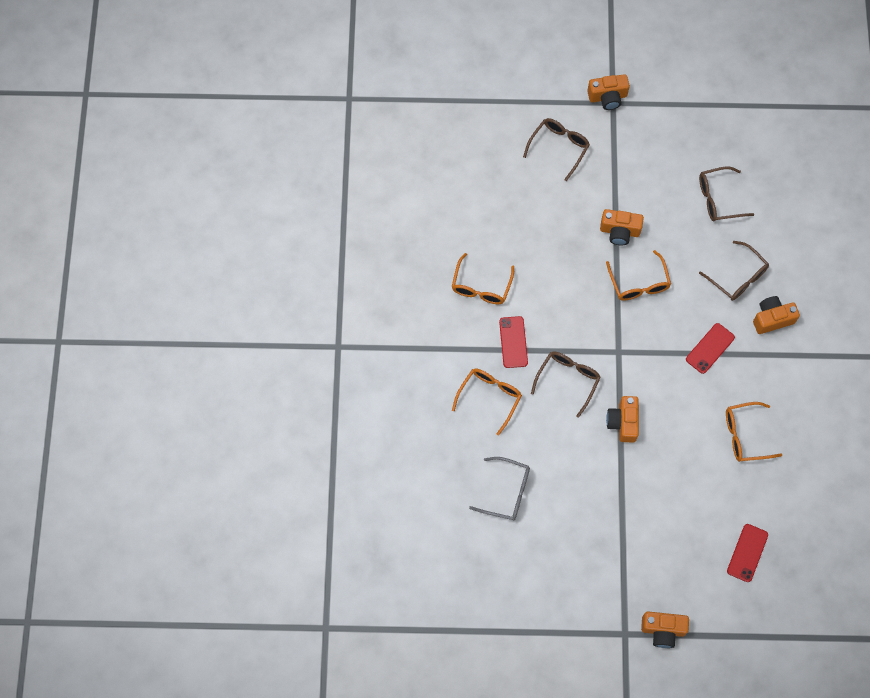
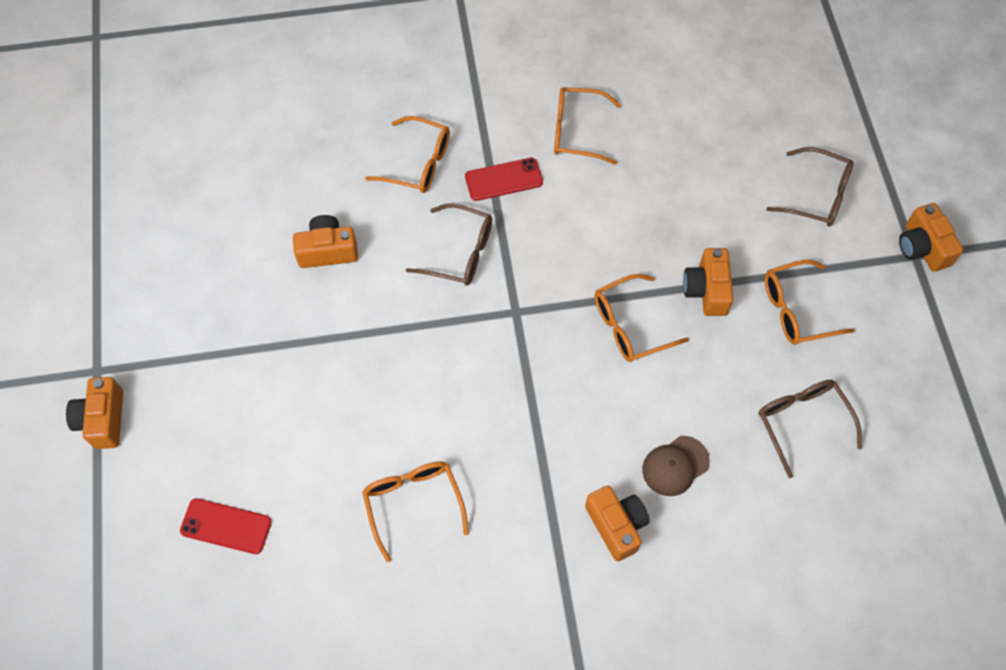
camera: 80 degrees right, 5 degrees down
(507, 492) = (287, 201): grey glasses -> none
(623, 422) = (408, 330): orange camera -> orange camera (327, 250)
(641, 182) = (796, 310): none -> orange glasses
(710, 348) = (547, 437): red phone -> none
(738, 277) = (675, 466): brown glasses -> brown cap

